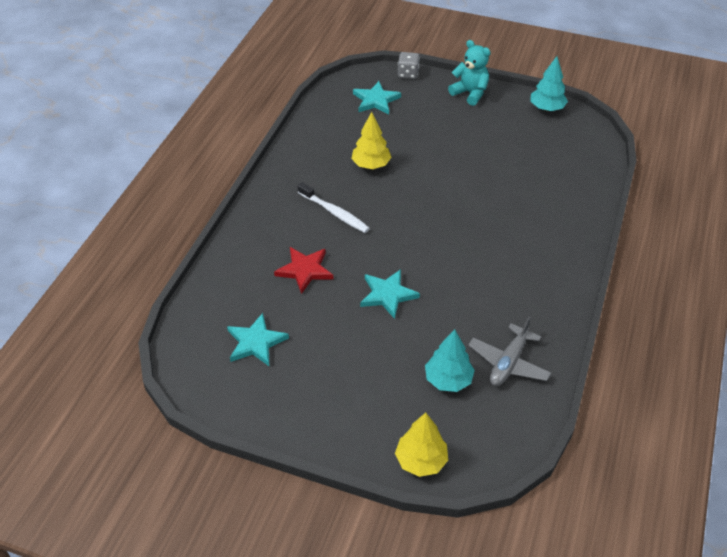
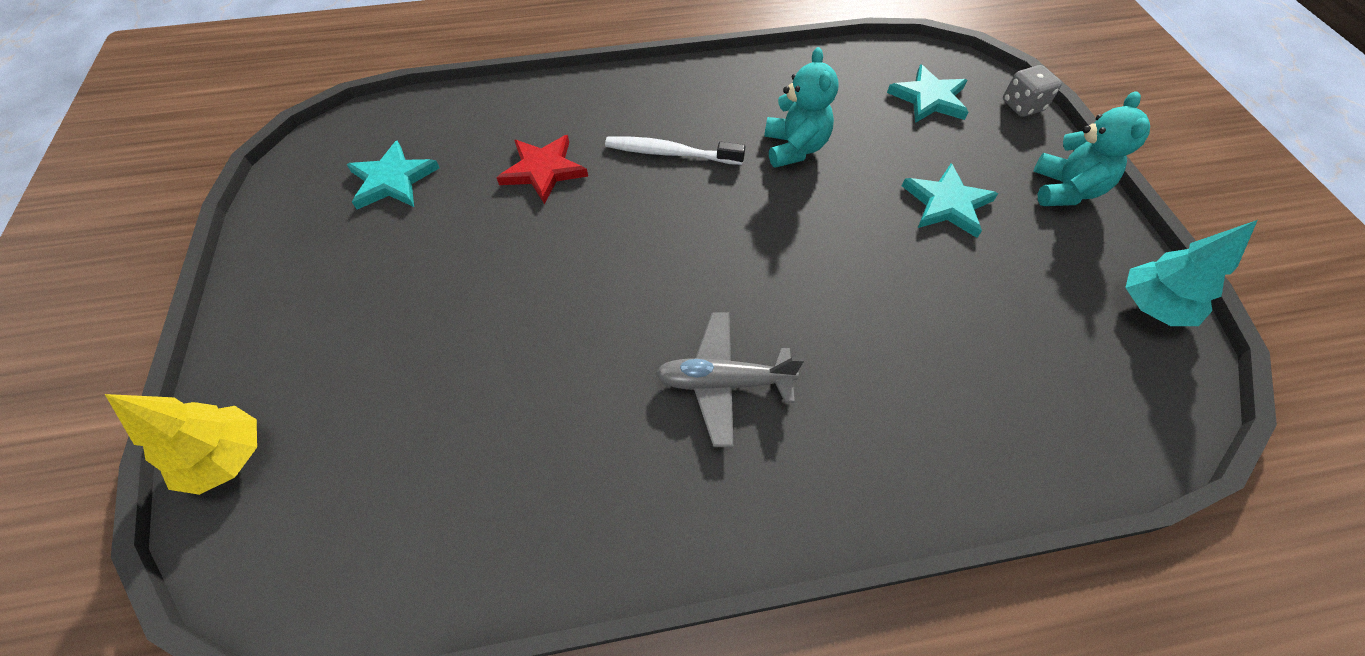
camera: 60 degrees right, 10 degrees up
(335, 213) = (670, 153): white toothbrush -> white toothbrush turned 90 degrees clockwise
(371, 165) = (794, 148): yellow tree -> turquoise teddy bear
(387, 295) = (548, 275): turquoise star -> turquoise star (947, 204)
(448, 380) = (407, 426): turquoise tree -> none
(508, 362) = (481, 503): grey plane -> grey plane (724, 382)

